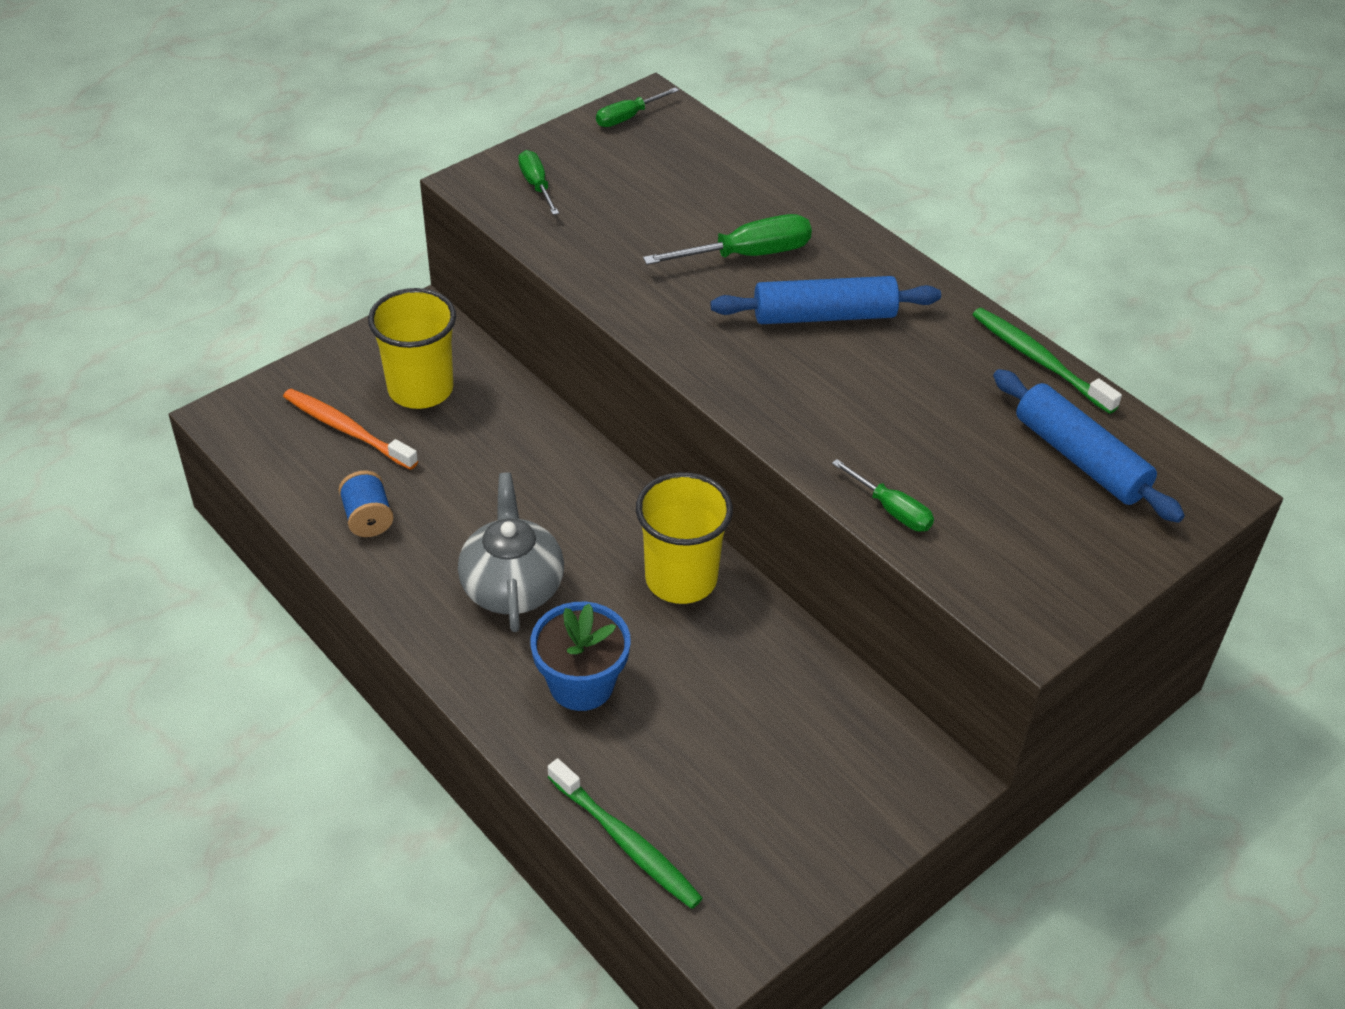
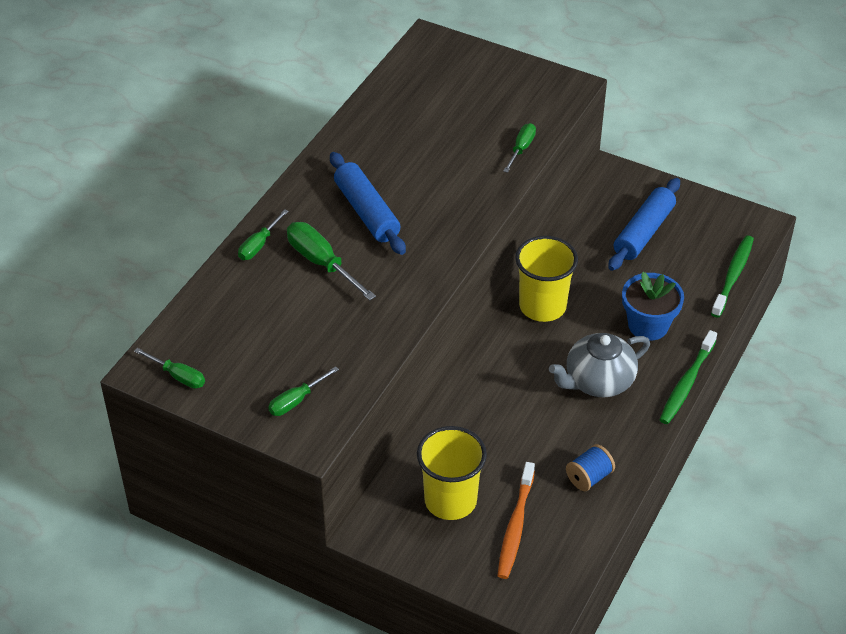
camera: 110 degrees left, 0 degrees up
(807, 214) = (259, 245): none -> green screwdriver
(1039, 360) = (357, 115): green toothbrush -> green toothbrush (686, 383)
(1080, 458) = (434, 88): blue rolling pin -> blue rolling pin (644, 232)

